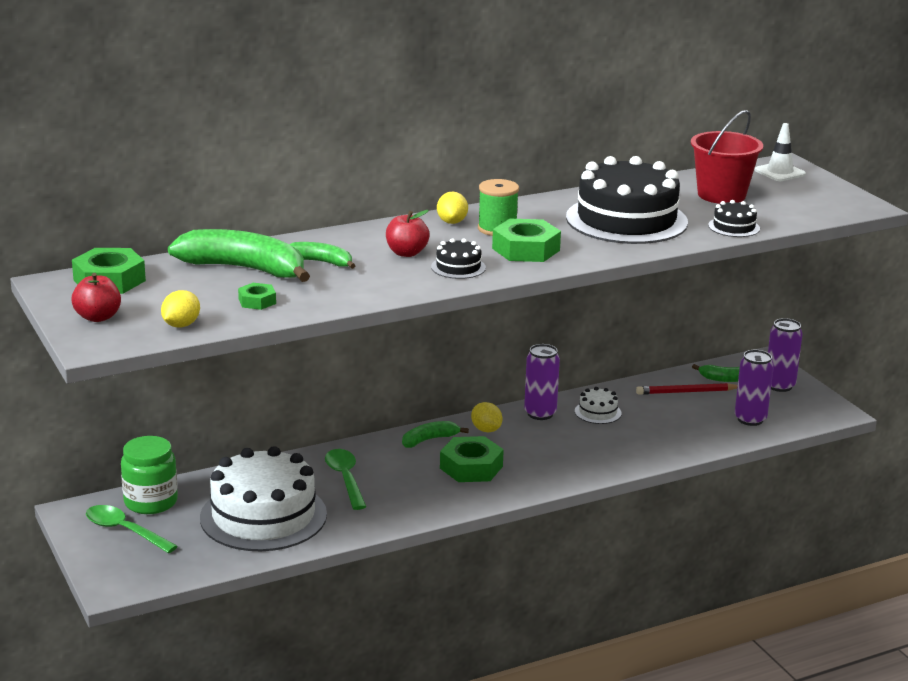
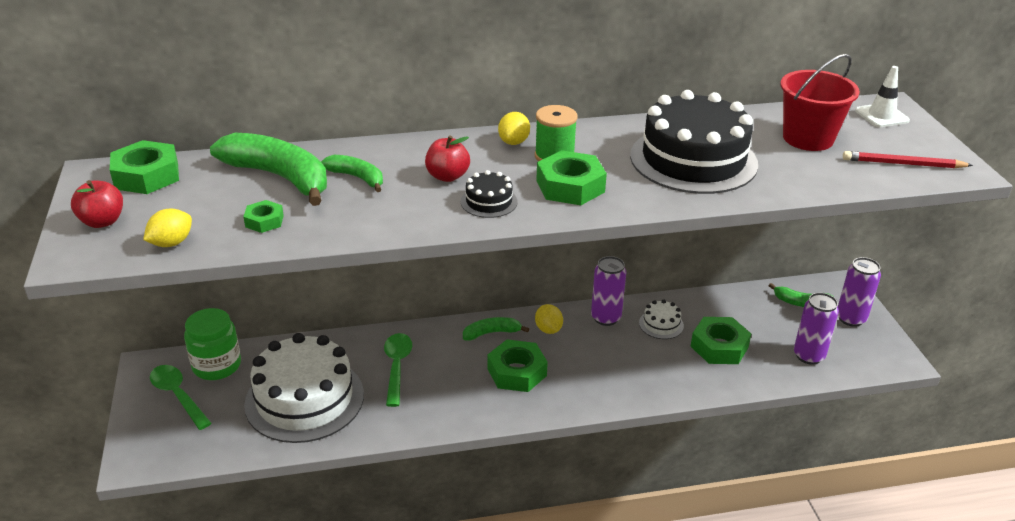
camera: 15 degrees right, 10 degrees up
(662, 423) = (719, 347): none -> green nut
(686, 392) = (755, 313): red pencil -> red pencil (903, 164)
(734, 227) = (806, 182): black cake -> none

